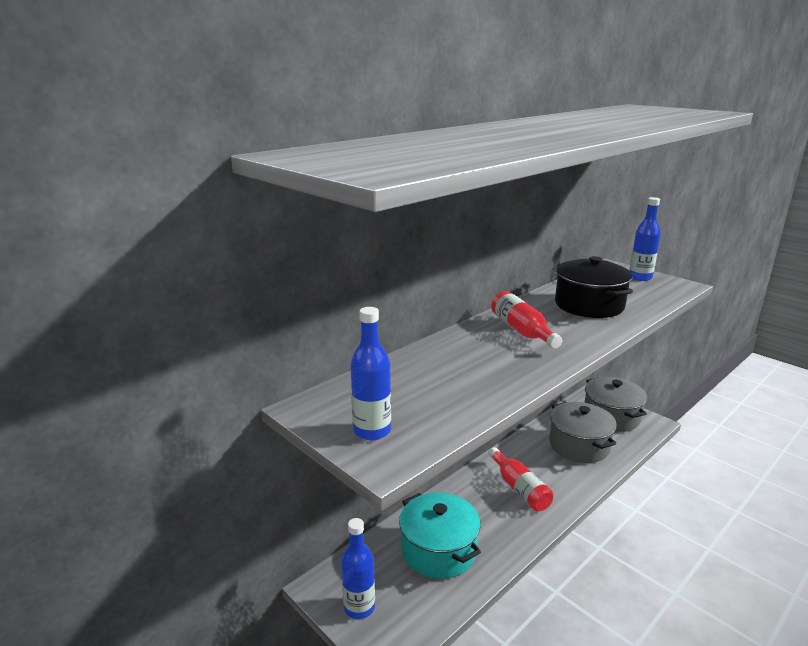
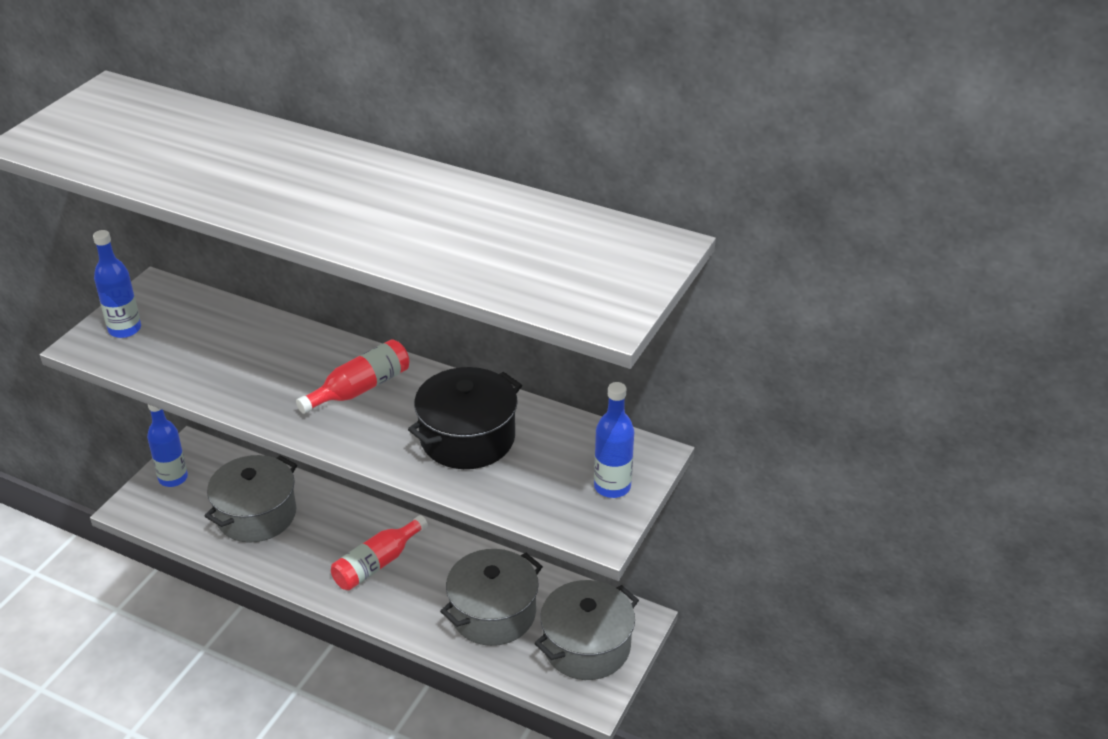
camera: 70 degrees right, 15 degrees up
(438, 550) = (256, 514): turquoise pot -> grey pot

